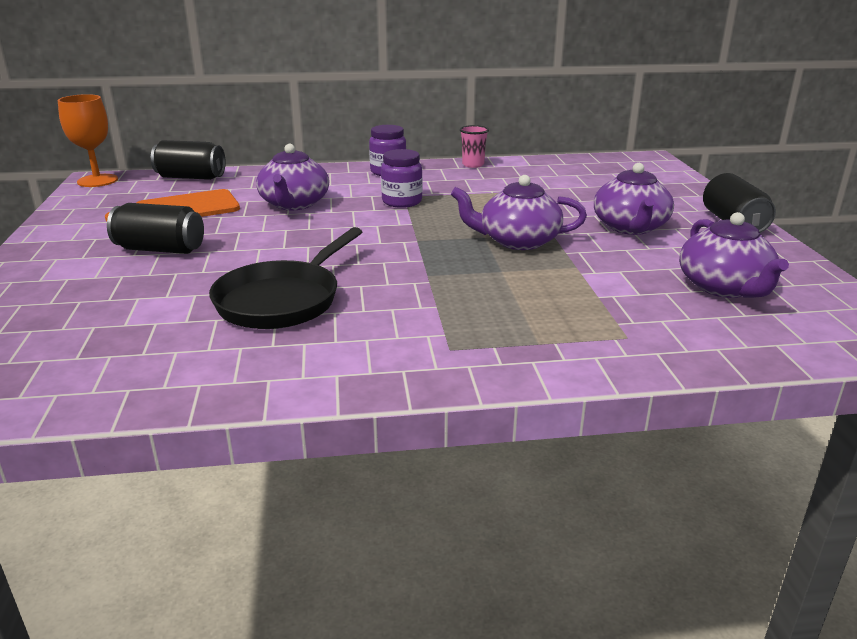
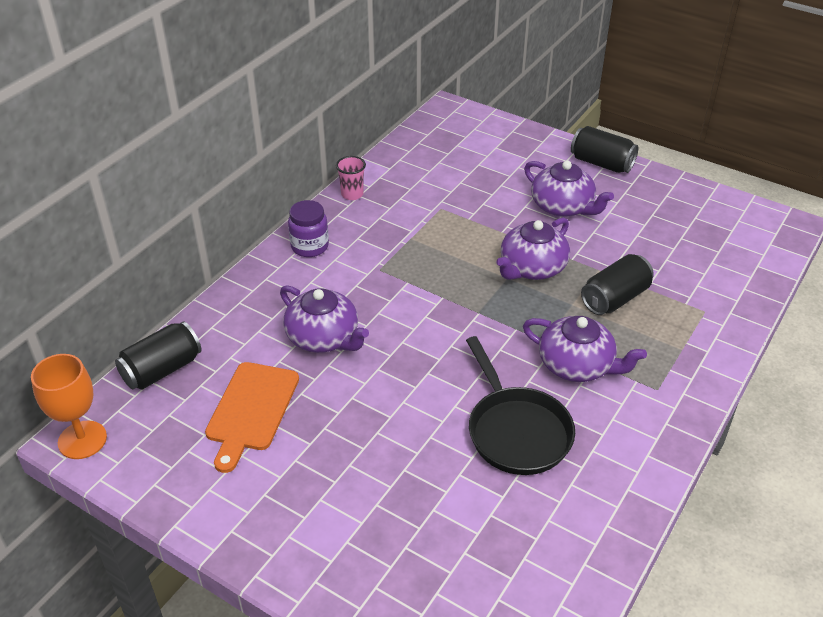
camera: 50 degrees left, 15 degrees up
(160, 249) = (341, 460): black can -> black can (615, 298)
(402, 202) = (391, 277): purple jar -> none
(724, 287) = (682, 234): purple teapot -> purple teapot (577, 365)

